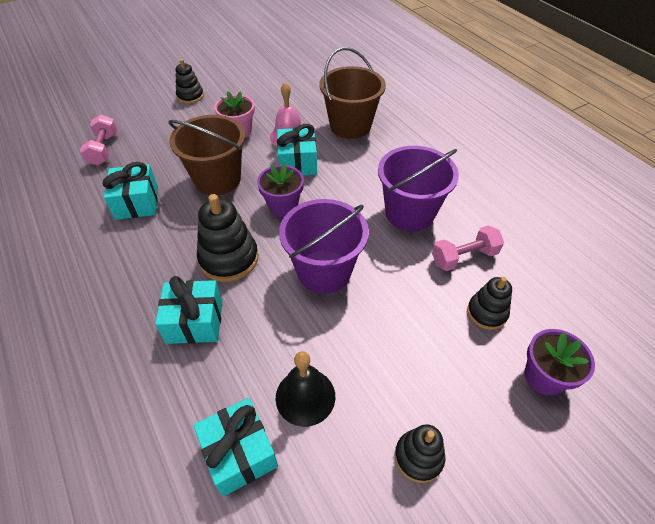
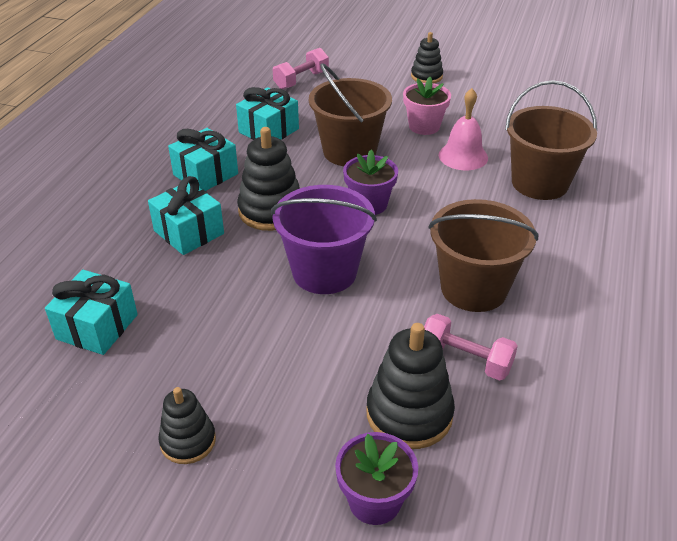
camera: 50 degrees right, 10 degrees down
(297, 163) = (435, 181): turquoise gift -> turquoise gift (205, 174)
(305, 396) = (181, 335): black bell -> none
(409, 213) = (473, 288): purple bucket -> brown bucket
(487, 313) = (409, 414): black stacking toy -> black stacking toy, size x1.61

